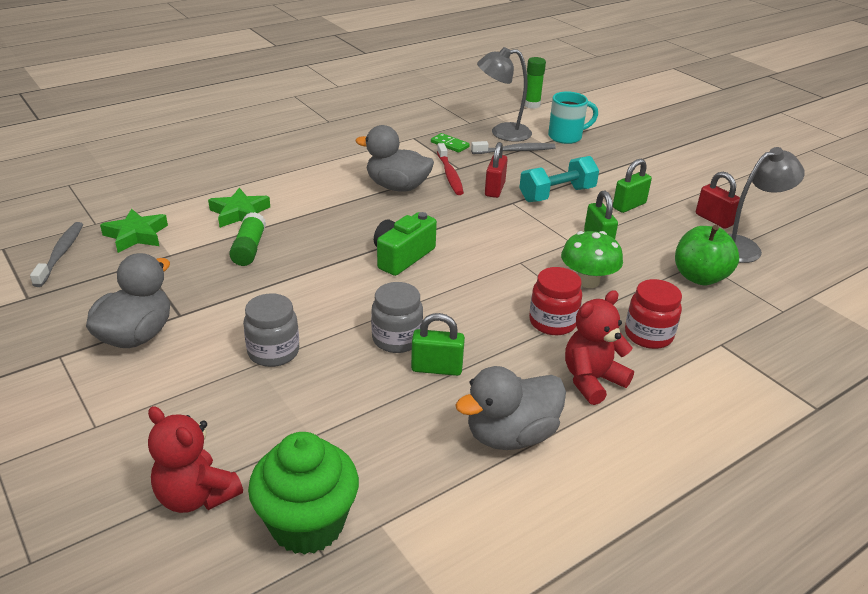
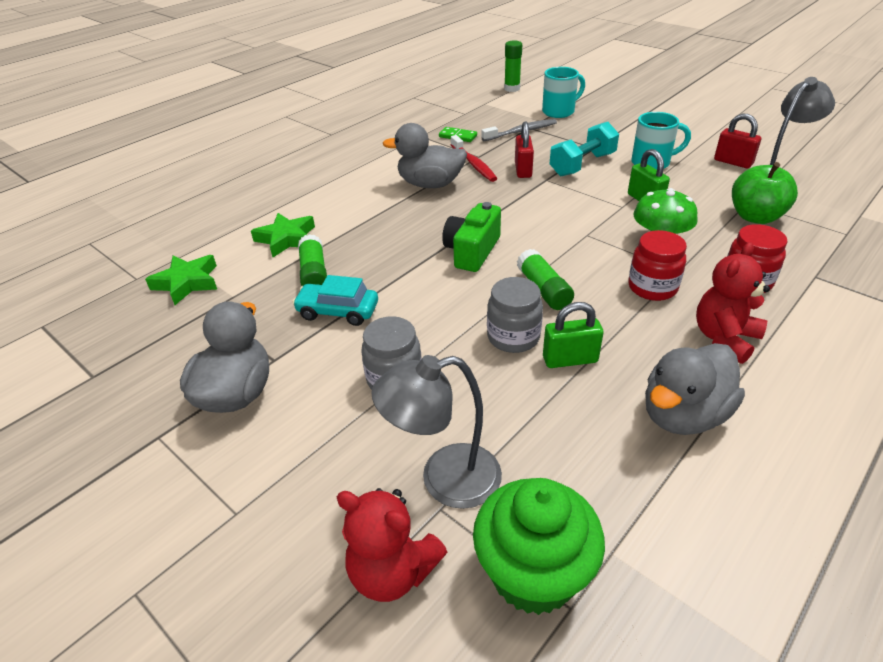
camera: 10 degrees left, 5 degrees up
(60, 254) = (111, 319): grey toothbrush -> none
(253, 286) = (338, 311): none -> turquoise car
(449, 304) = (543, 289): none -> green glue stick
(502, 133) = (500, 117): grey lamp -> grey lamp (444, 479)
(629, 205) = (652, 163): green padlock -> turquoise mug

